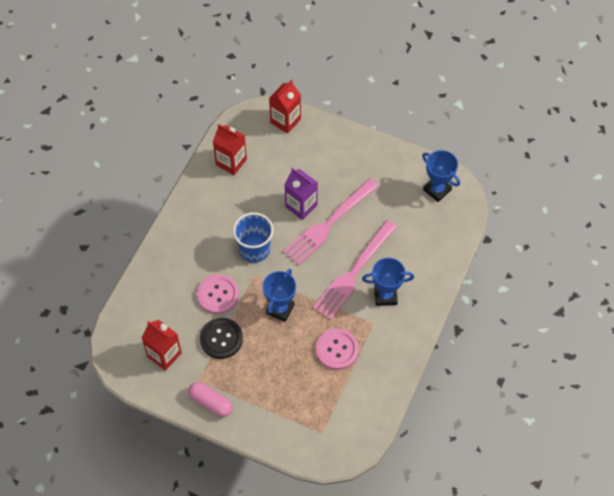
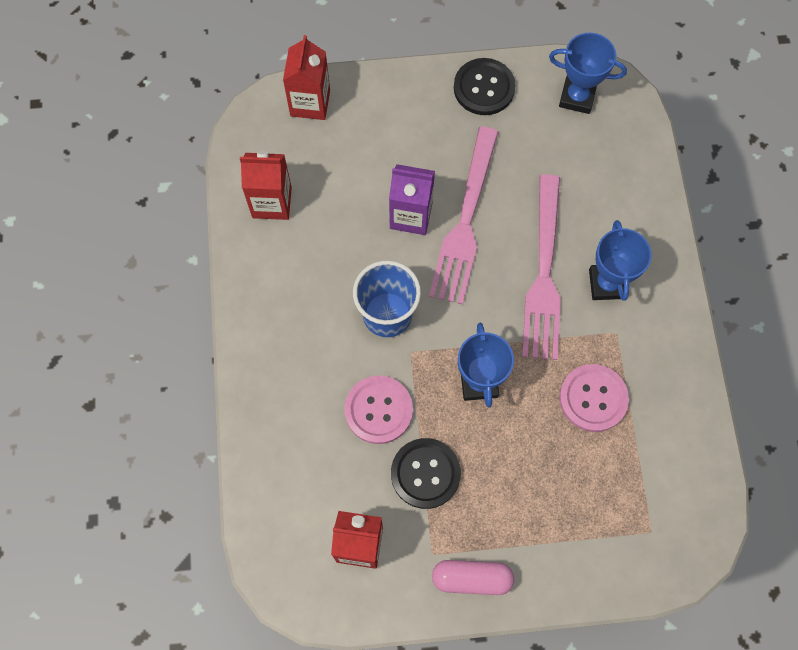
camera: 30 degrees left, 10 degrees up
(385, 296) = (607, 284): blue trophy -> blue trophy turned 60 degrees counterclockwise
(387, 159) = (484, 88): none -> black button

